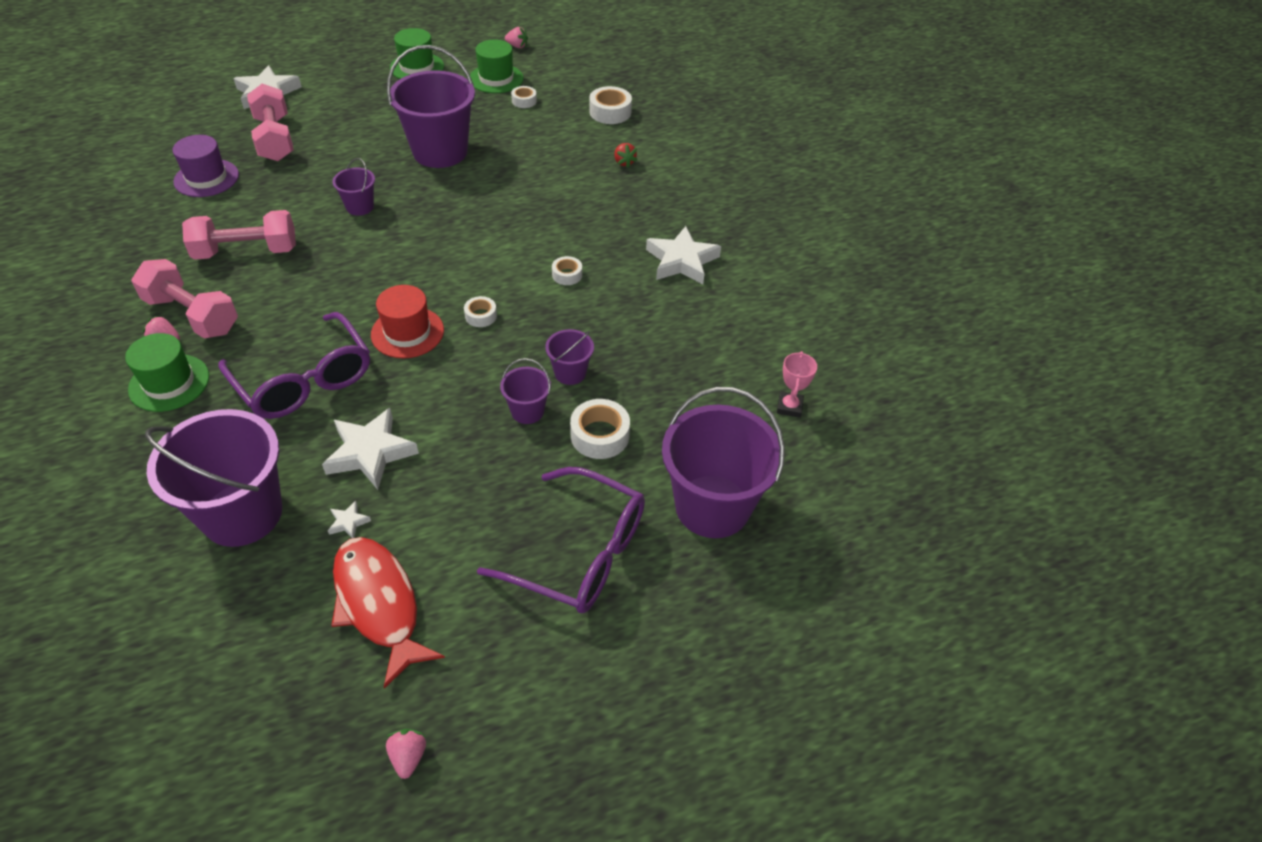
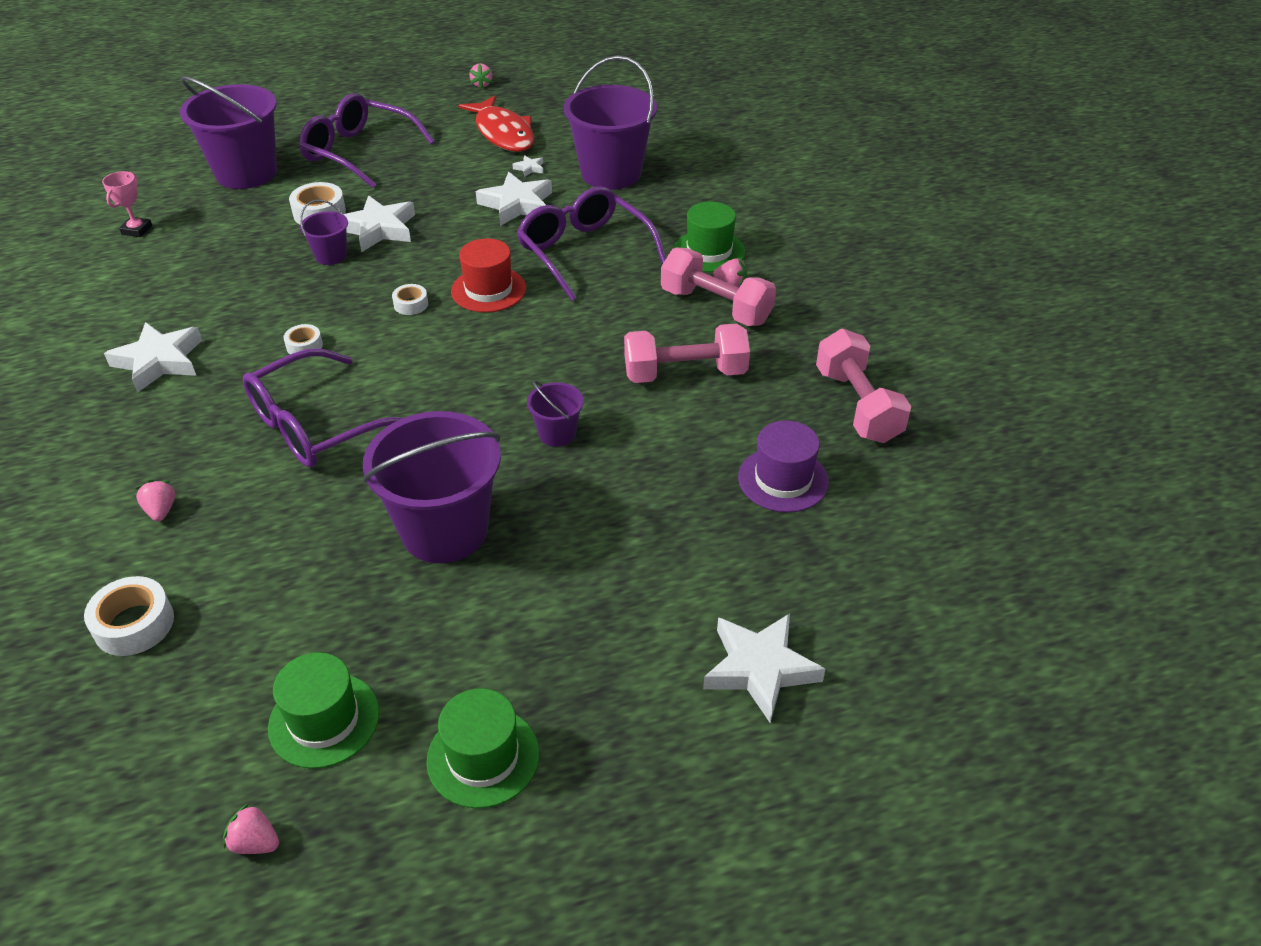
camera: 175 degrees left, 5 degrees down
(275, 139) = (710, 555): pink dumbbell -> pink dumbbell (857, 405)
(524, 101) = (283, 653): white tape -> none
(527, 411) = (379, 229): purple bucket -> white star
(538, 213) = (317, 425): none -> purple glasses
(624, 162) = (161, 511): red strawberry -> pink strawberry

